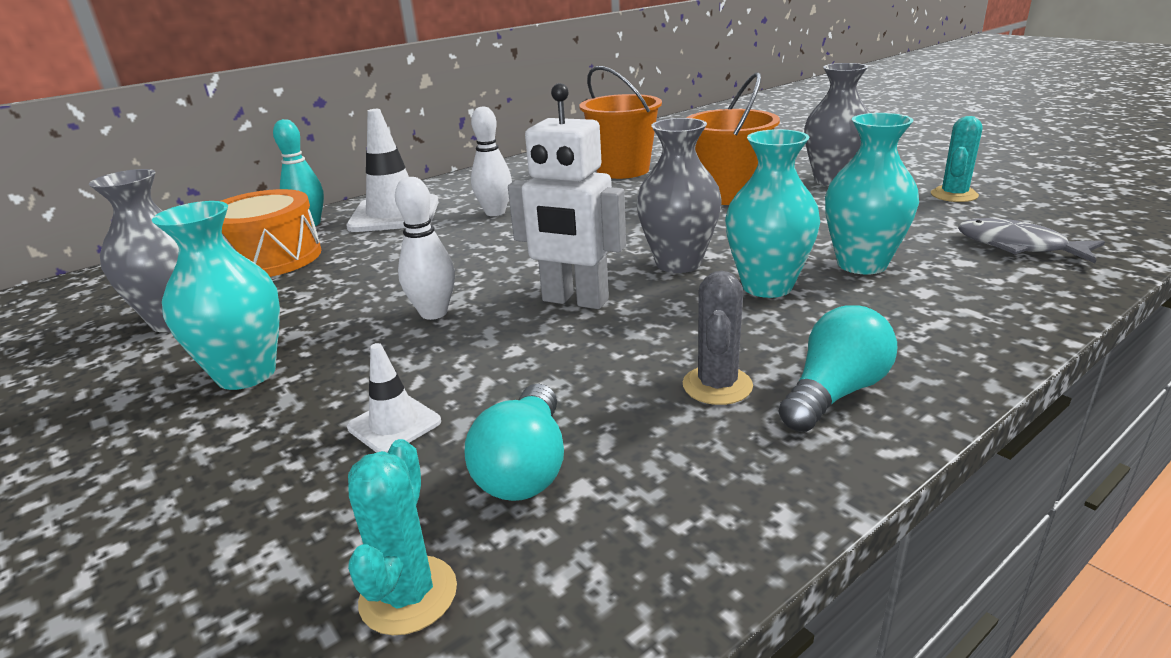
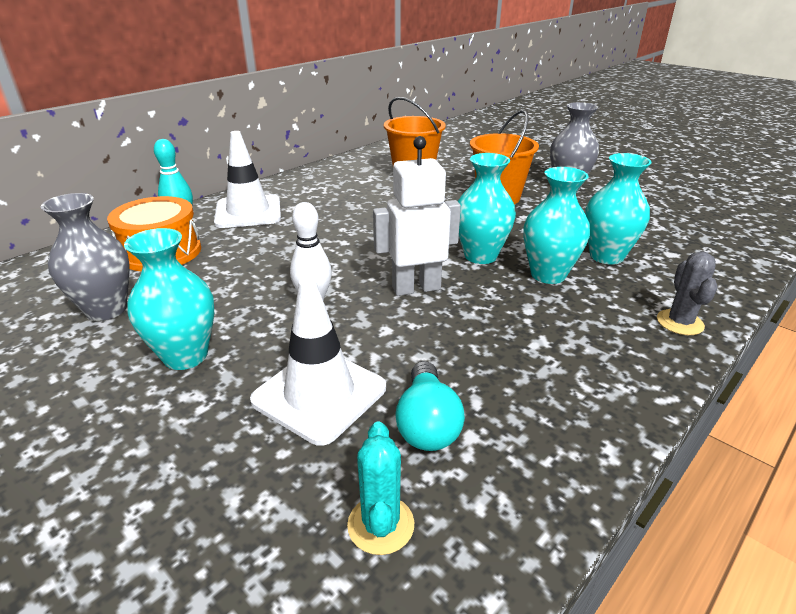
camera: 10 degrees left, 5 degrees up
(394, 424) = (319, 394): white traffic cone -> white traffic cone, size x1.98
(495, 212) = (328, 211): white bowling pin -> none
(575, 301) = (416, 288): white robot -> white robot turned 150 degrees clockwise
(678, 263) = (480, 256): grey vase -> turquoise vase
(717, 385) = (538, 354): grey cactus -> grey cactus (679, 322)
(834, 393) = (616, 358): turquoise light bulb -> none
(954, 195) = (652, 199): turquoise cactus -> none
(1017, 246) = (703, 242): grey fish -> none

